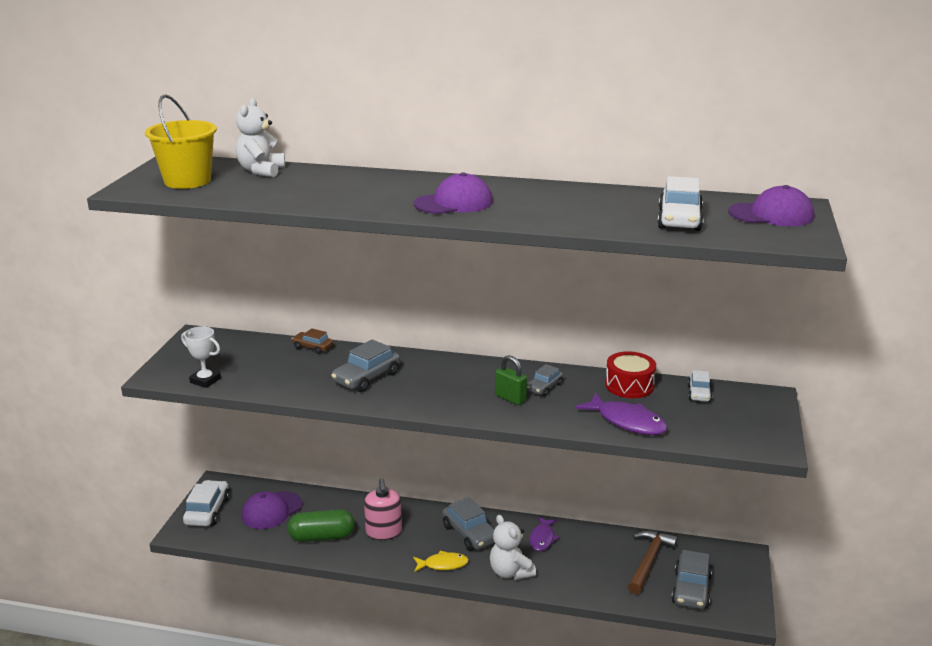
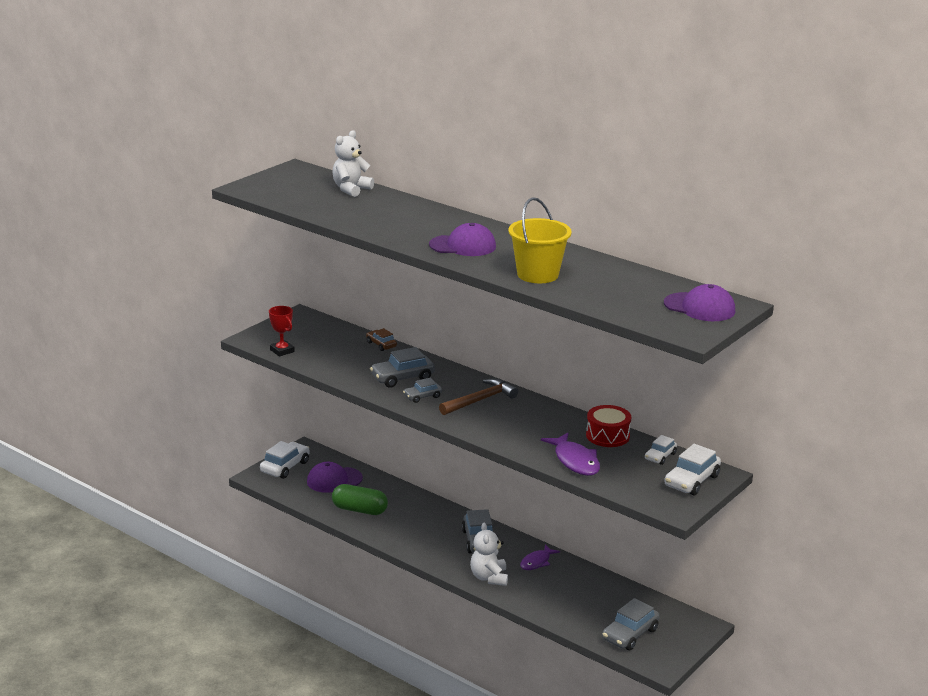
camera: 25 degrees right, 0 degrees up
(187, 181) = (290, 188): yellow bucket -> yellow bucket (537, 274)
(205, 380) = (282, 351): white trophy -> red trophy
(384, 532) = (410, 520): pink soap dispenser -> none
(443, 564) = (439, 556): yellow fish -> none
(510, 398) = (499, 421): green padlock -> none
(544, 387) = (535, 419): grey car -> grey car (422, 396)
(649, 561) = (613, 604): brown hammer -> brown hammer (480, 400)
(679, 220) = (618, 296): white car -> white car (691, 481)

